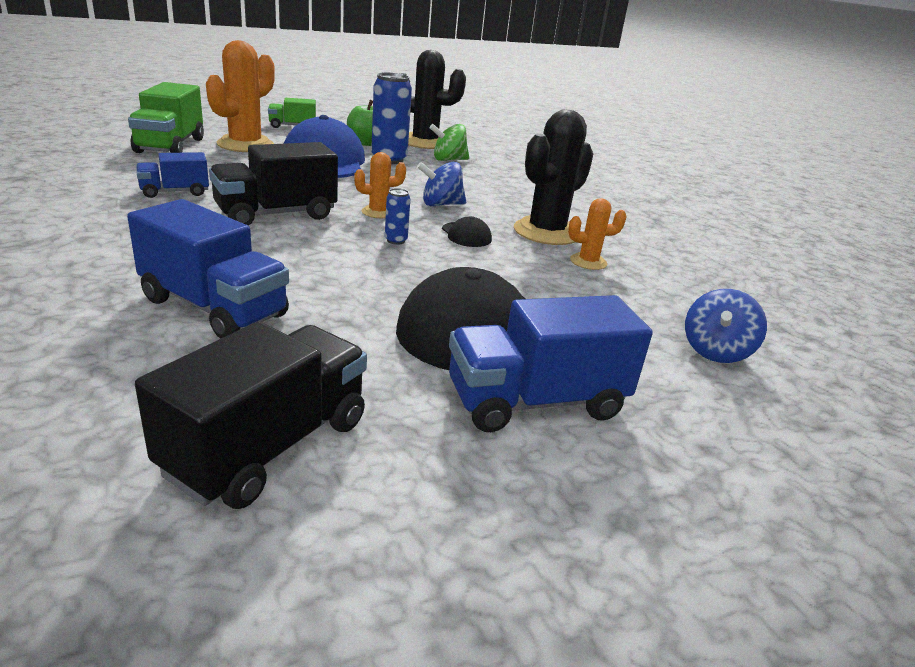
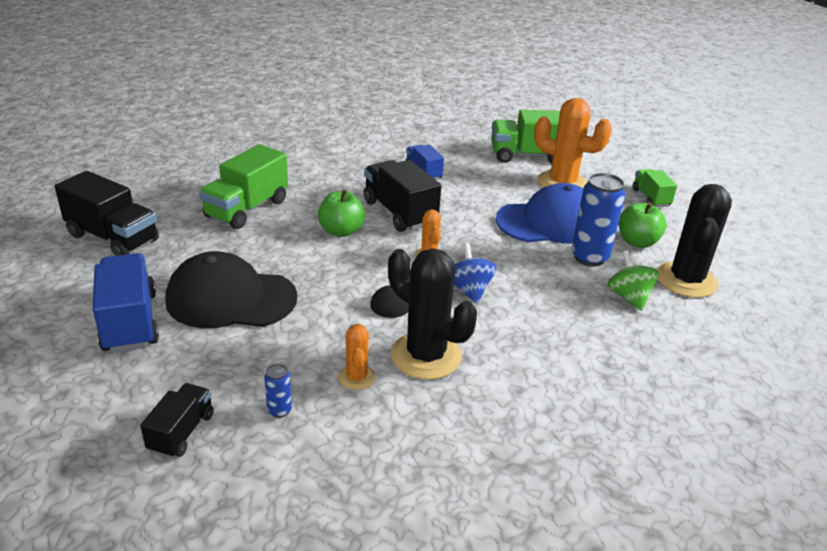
camera: 90 degrees right, 5 degrees up
(214, 308) = (247, 209): blue truck -> green truck
(310, 248) = (341, 231): none -> green apple
(396, 240) = (368, 266): blue can -> blue can (279, 410)
(715, 351) = (181, 432): blue spinning top -> black truck

